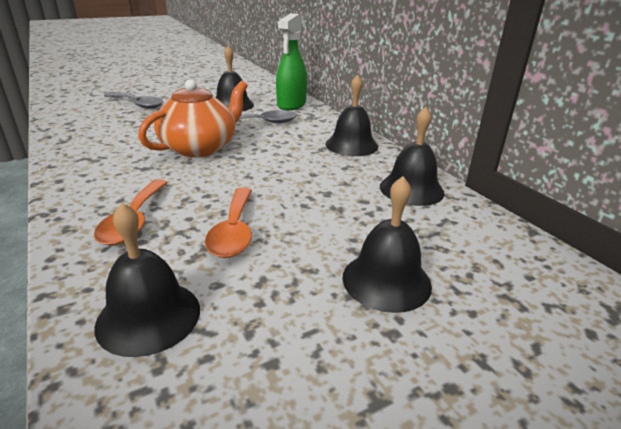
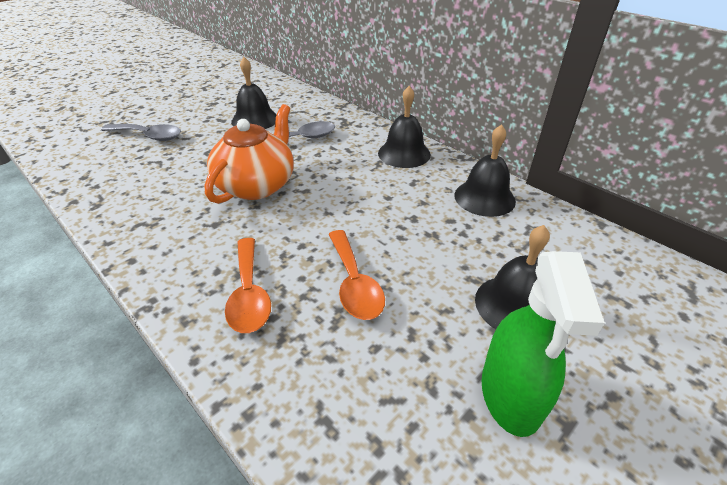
camera: 15 degrees left, 10 degrees up
(148, 316) = (336, 399): black bell -> none
(291, 105) = (316, 109): green spray bottle -> green spray bottle (511, 394)

